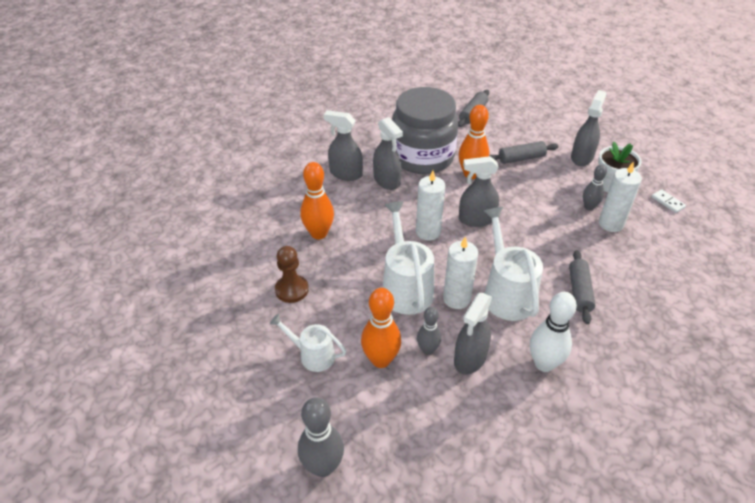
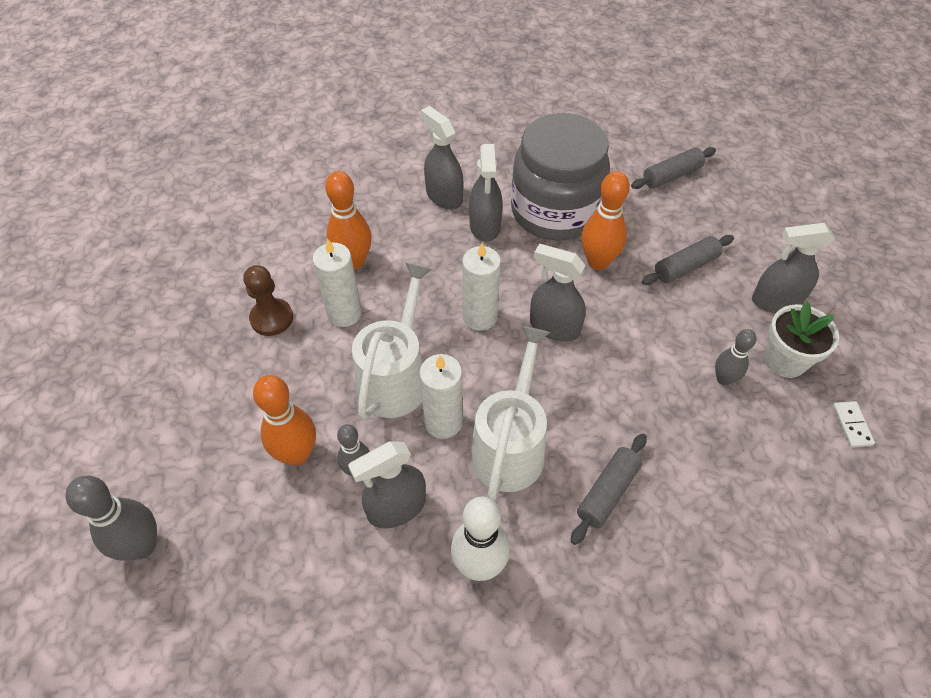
camera: 30 degrees right, 10 degrees up
(312, 355) = (232, 409): white watering can -> none
(521, 158) = (685, 267): grey rolling pin -> grey rolling pin turned 45 degrees counterclockwise
(582, 157) = (776, 301): grey spray bottle -> grey spray bottle turned 150 degrees counterclockwise
(611, 224) = (735, 418): white candle -> white candle (344, 313)

